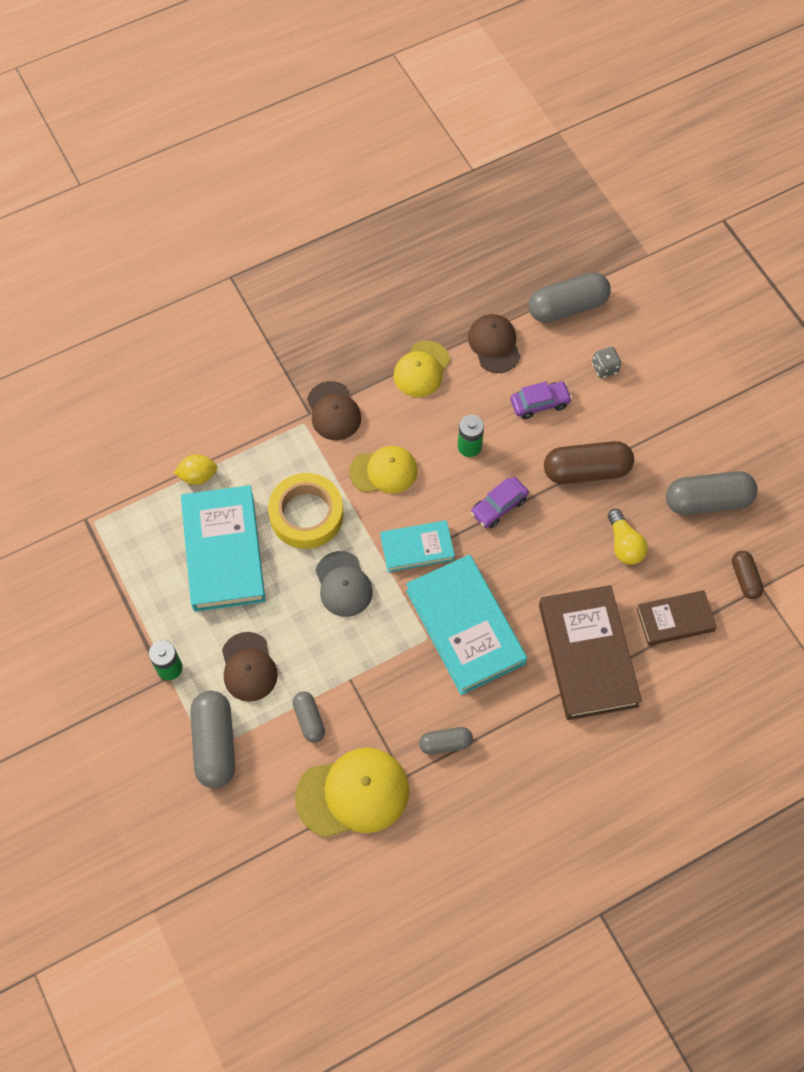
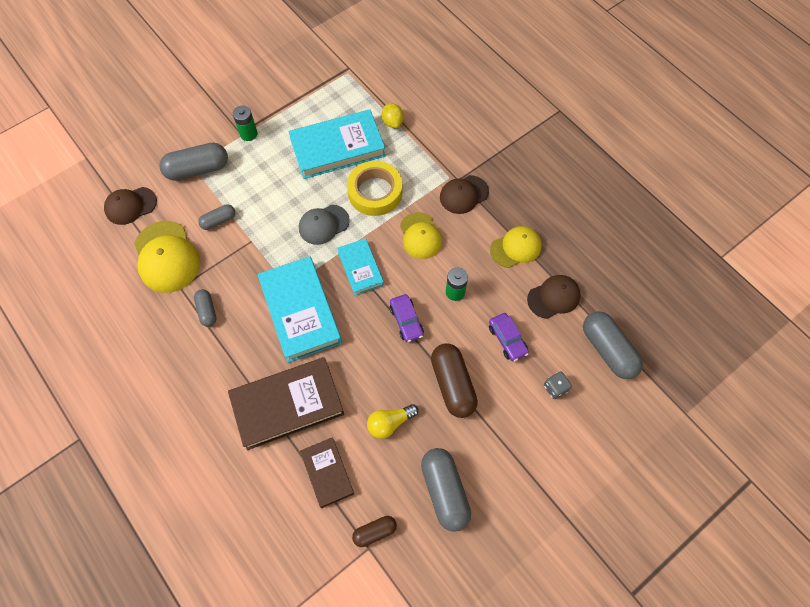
camera: 80 degrees right, 0 degrees up
(248, 667) = (254, 178): brown cap -> brown cap (130, 206)
(421, 369) = (516, 248): yellow cap -> yellow cap turned 135 degrees clockwise
(465, 627) = (300, 311): turquoise book -> turquoise book turned 75 degrees counterclockwise
(499, 506) = (406, 321): purple car -> purple car turned 150 degrees counterclockwise

